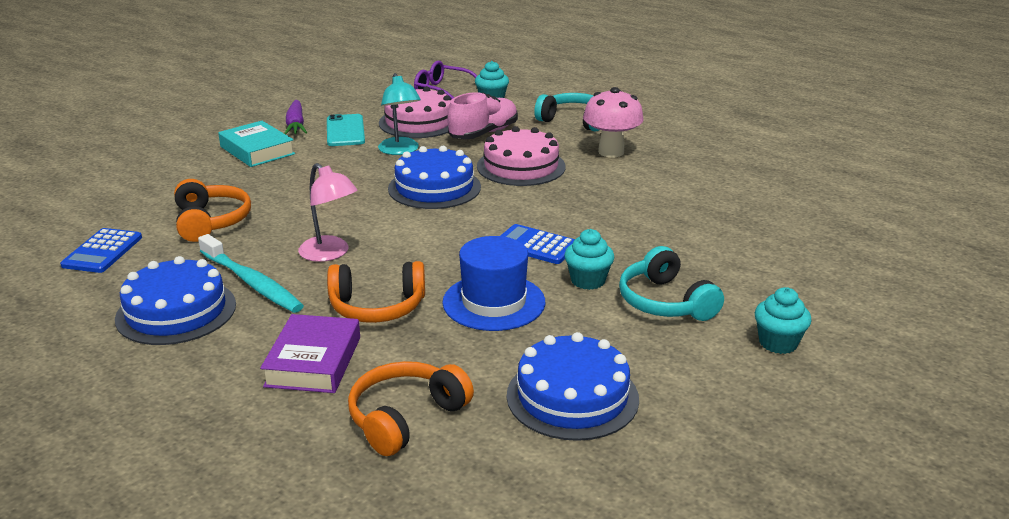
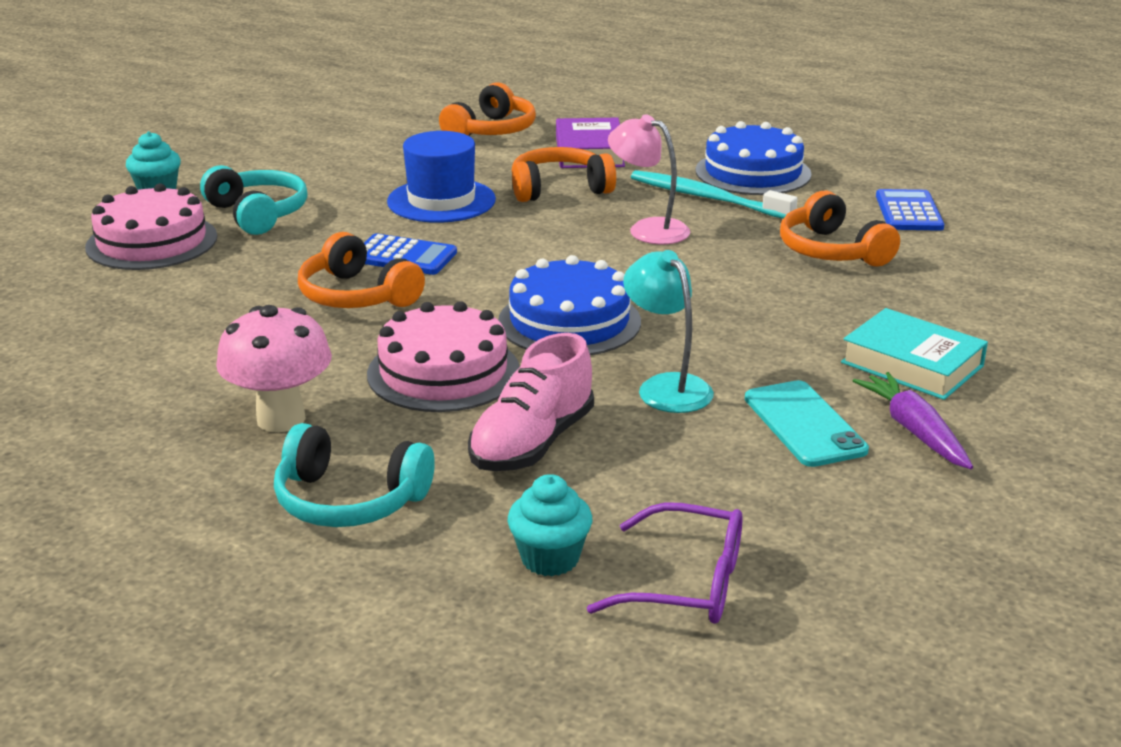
camera: 170 degrees right, 0 degrees up
(419, 122) = (677, 463): pink cake -> pink cake (152, 242)
(571, 216) = (357, 295): none -> orange headphones
(572, 397) = (359, 148): blue cake -> none
(588, 281) = (340, 226): turquoise cupcake -> none

